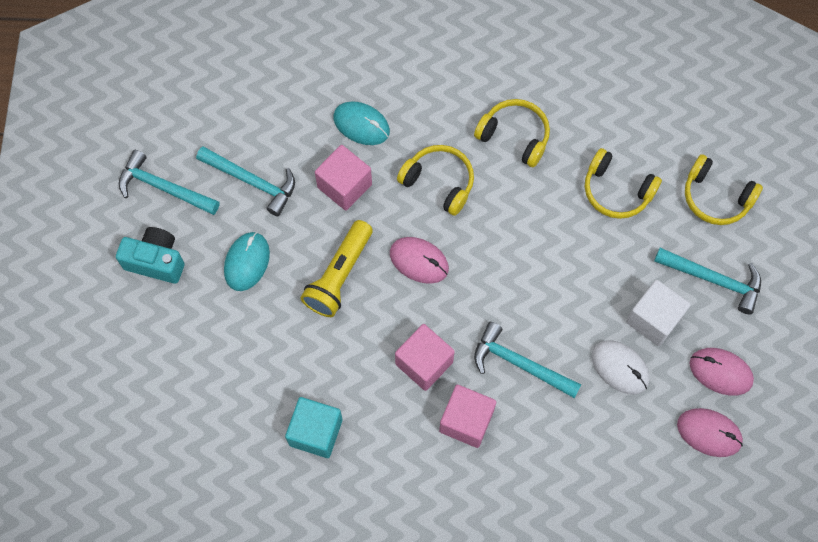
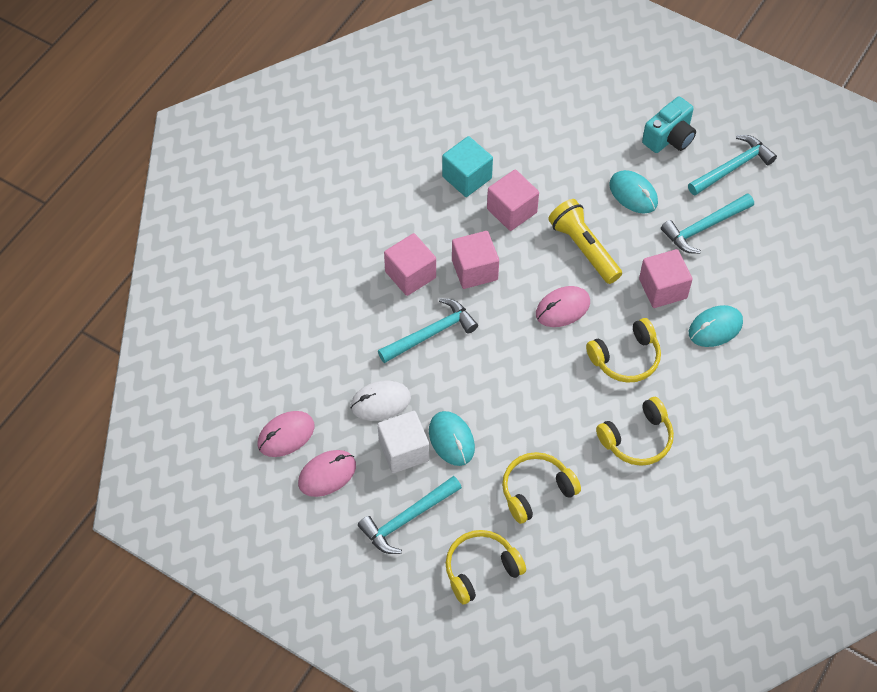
camera: 120 degrees right, 10 degrees down
(332, 365) = (512, 211): none -> pink cube
(615, 285) = (451, 439): none -> turquoise mouse

